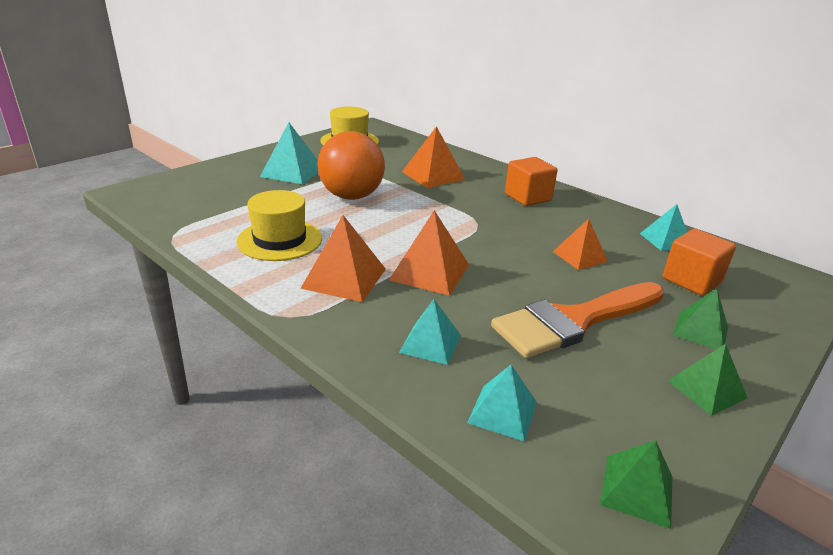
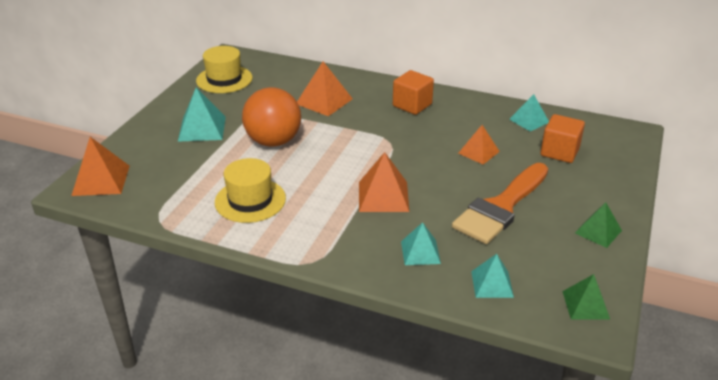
camera: 20 degrees left, 5 degrees up
(344, 278) = (326, 219): orange pyramid -> orange pyramid (101, 180)
(700, 331) = (580, 191): green pyramid -> none

